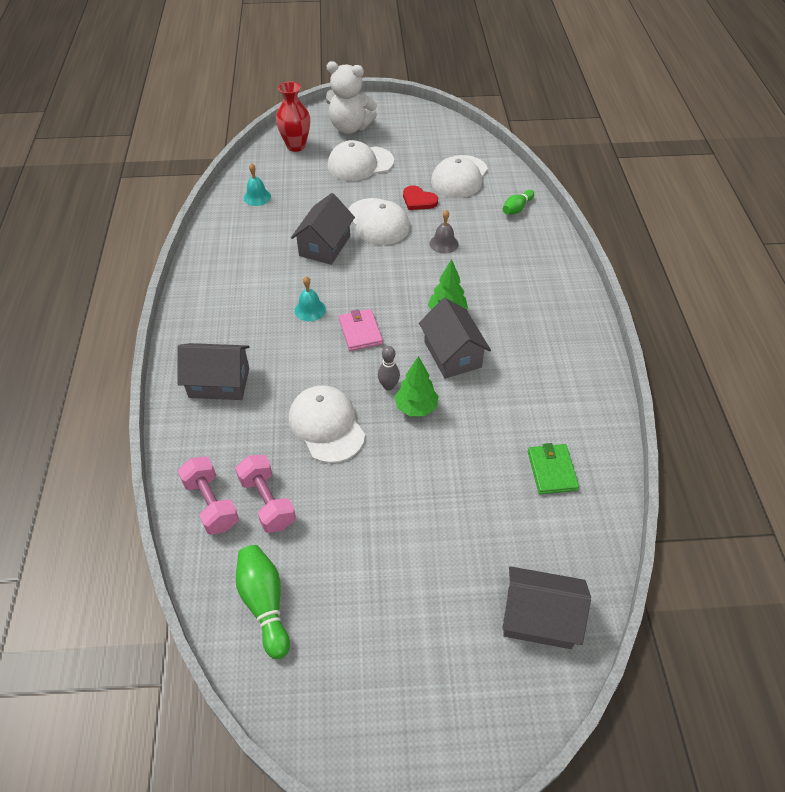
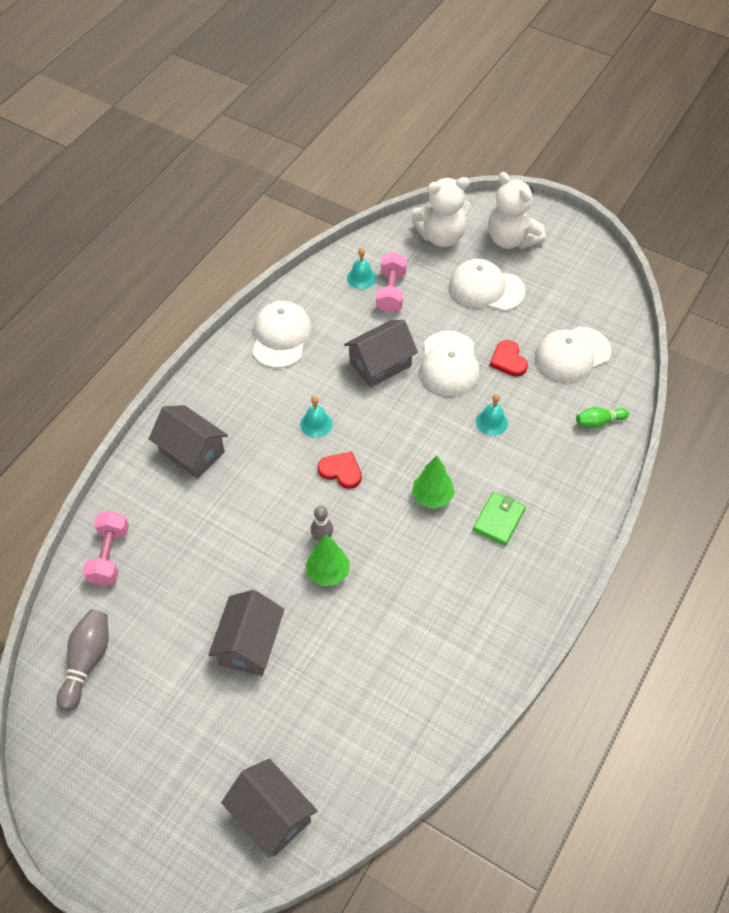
camera: 35 degrees right, 5 degrees up
(265, 603) = (87, 662): green bowling pin -> grey bowling pin
(267, 502) = (149, 581): pink dumbbell -> pink dumbbell (391, 292)
(296, 146) = (441, 236): red vase -> white teddy bear
(326, 425) = (244, 543): white cap -> white cap (281, 336)
(360, 332) = (341, 471): pink wallet -> red heart
(443, 243) = (491, 422): grey bell -> turquoise bell
(452, 354) = (401, 541): grey house -> grey house (249, 644)
(552, 470) = (392, 703): green wallet -> green wallet (499, 520)

